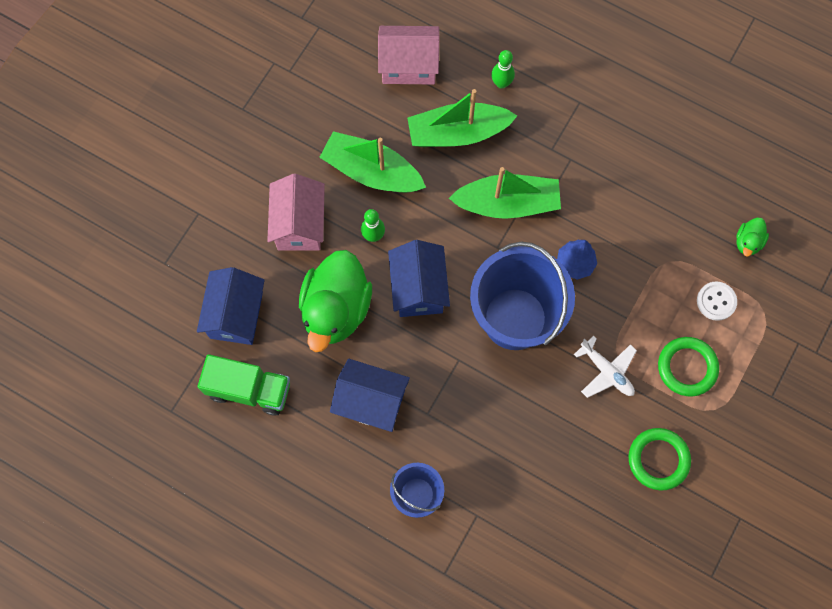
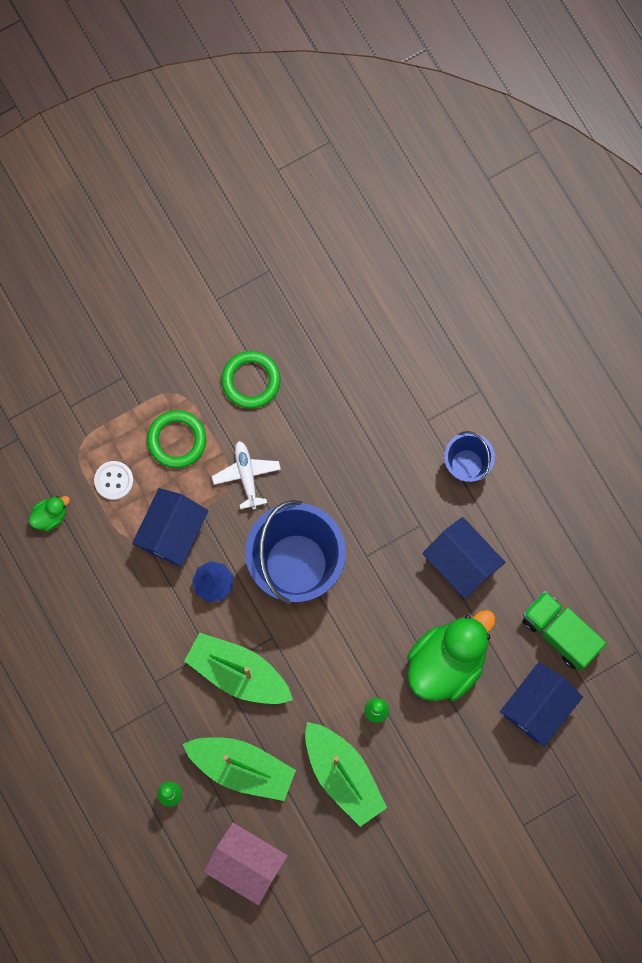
camera: 150 degrees left, 5 degrees up
(299, 224) = (437, 761): pink house -> none
(418, 288) = (364, 639): blue house -> blue house (172, 533)

